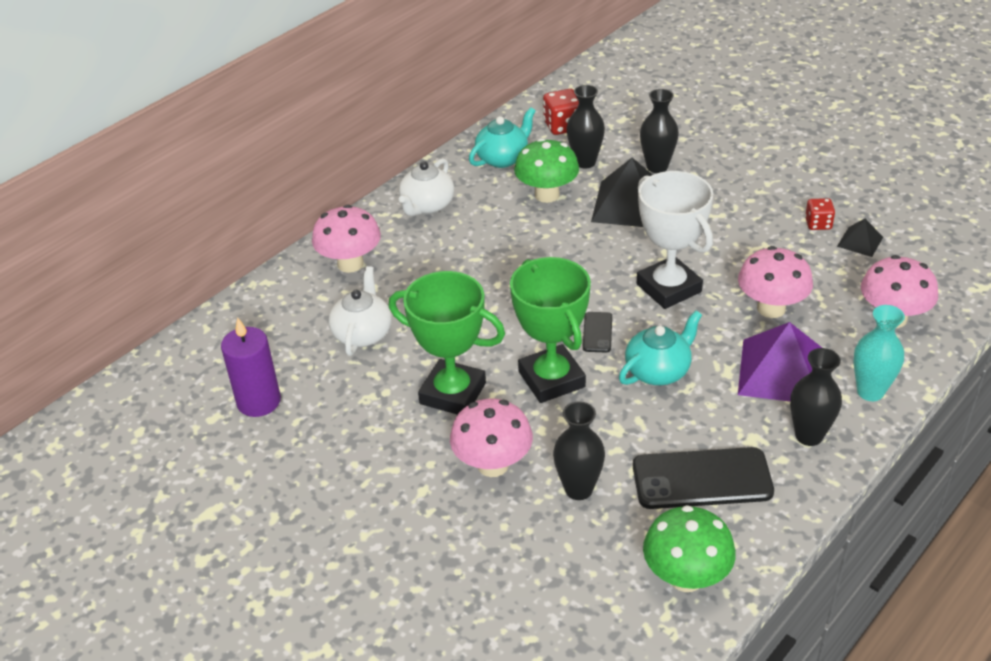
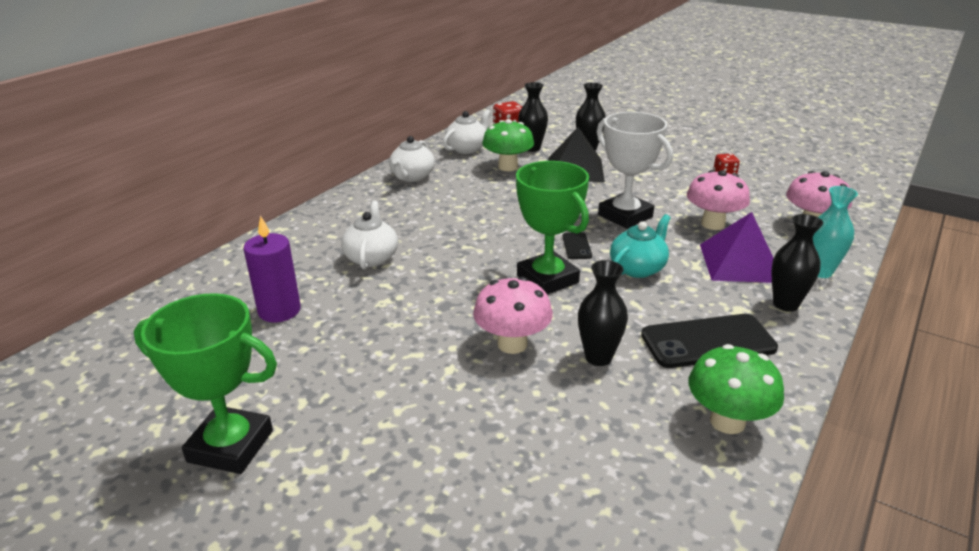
camera: 10 degrees left, 10 degrees down
(350, 264) = (353, 214): pink mushroom -> none
(453, 393) = (461, 294): green trophy -> green trophy (231, 446)
(503, 158) = (467, 148): turquoise teapot -> white teapot
(860, 241) = (761, 183): black pyramid -> none

